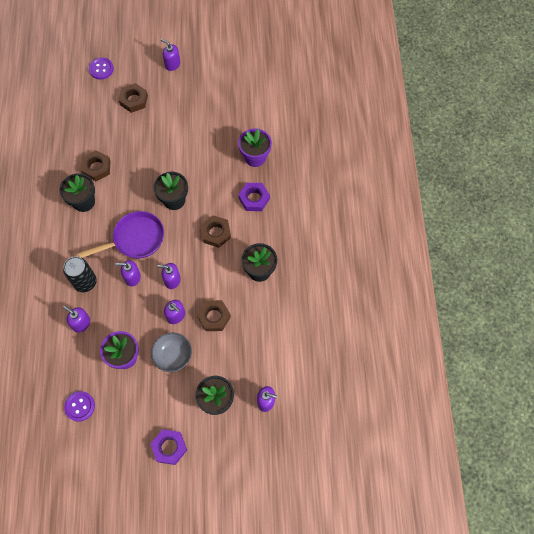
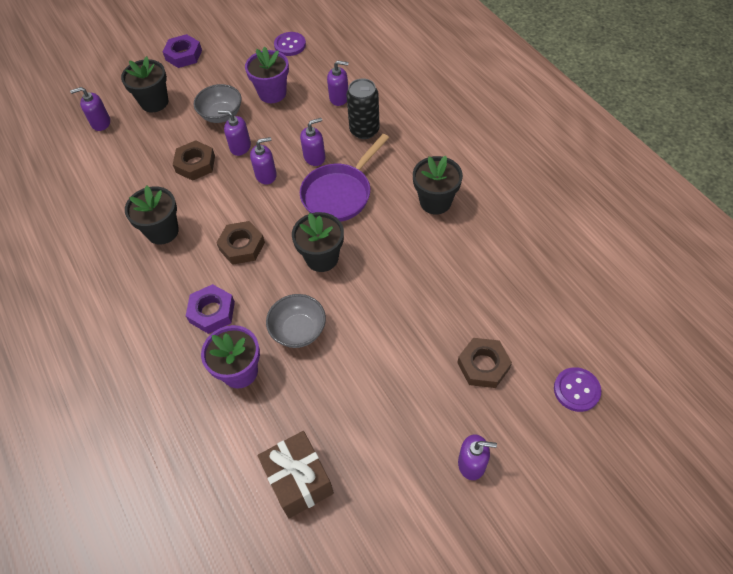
camera: 155 degrees right, 10 degrees down
(96, 168) = (454, 246): brown nut -> none
(213, 163) = (298, 330): none -> grey bowl
(253, 94) = (299, 480): none -> brown gift

